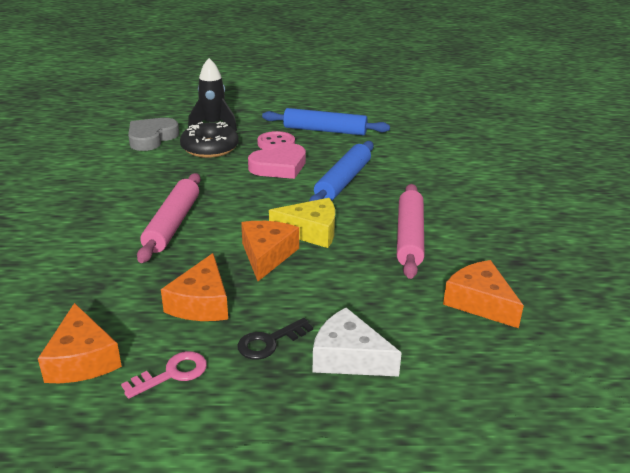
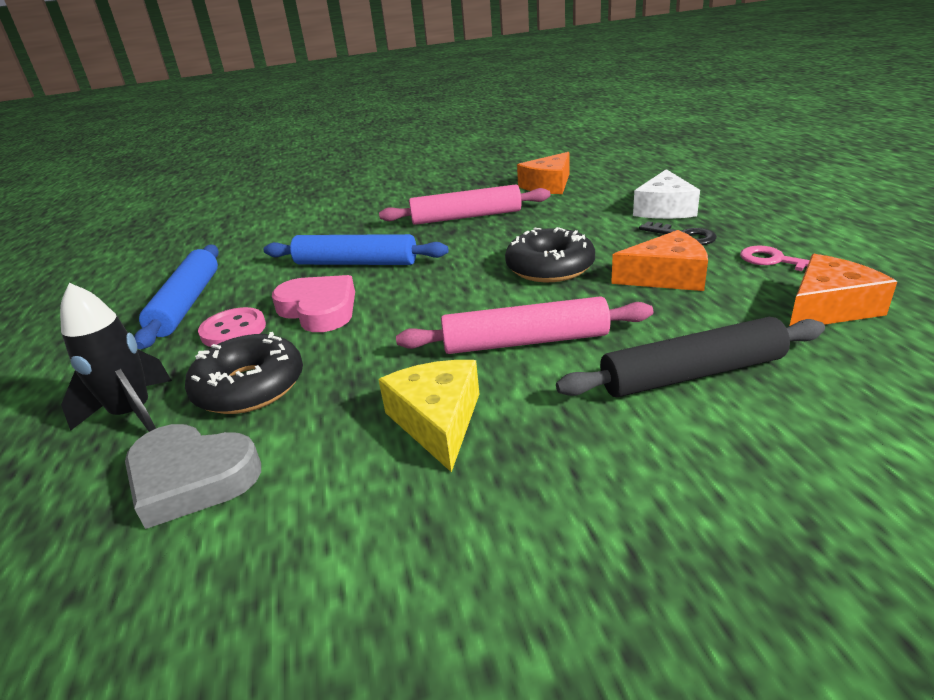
camera: 100 degrees left, 0 degrees up
(81, 269) = (691, 374): none -> black rolling pin
(266, 255) = (550, 267): orange cheese -> black donut
(311, 232) = (484, 257): yellow cheese -> yellow cheese (437, 421)

